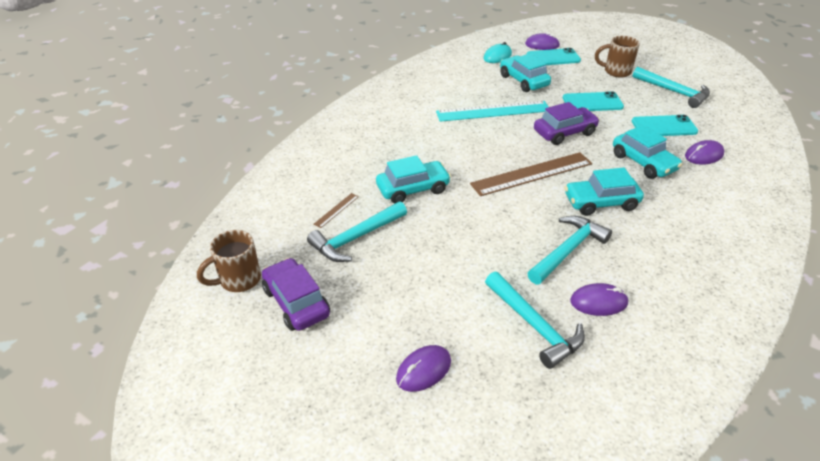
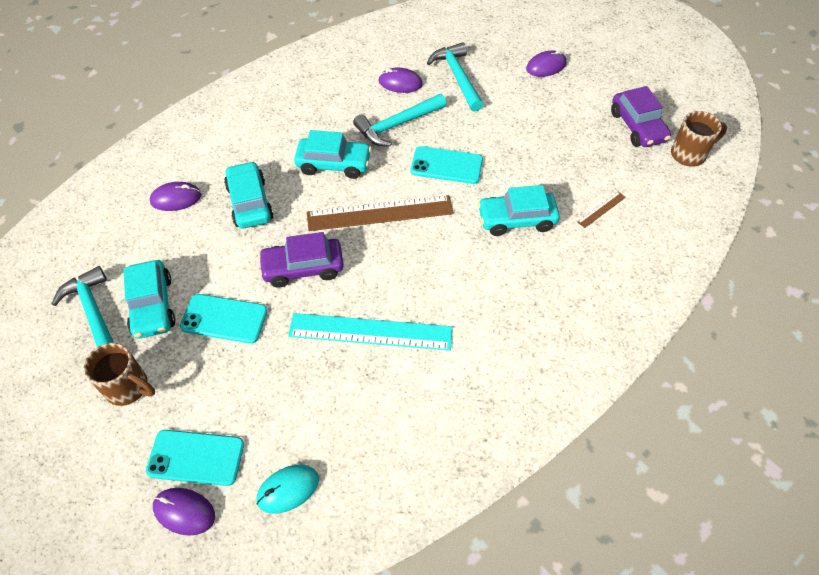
camera: 165 degrees left, 15 degrees up
(356, 238) = (584, 174): turquoise hammer -> none
(523, 81) = (287, 397): turquoise car -> turquoise car (152, 306)
(664, 126) = (175, 251): turquoise phone -> turquoise phone (446, 165)

